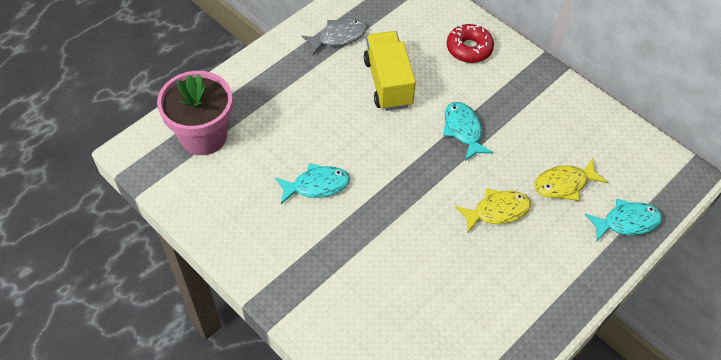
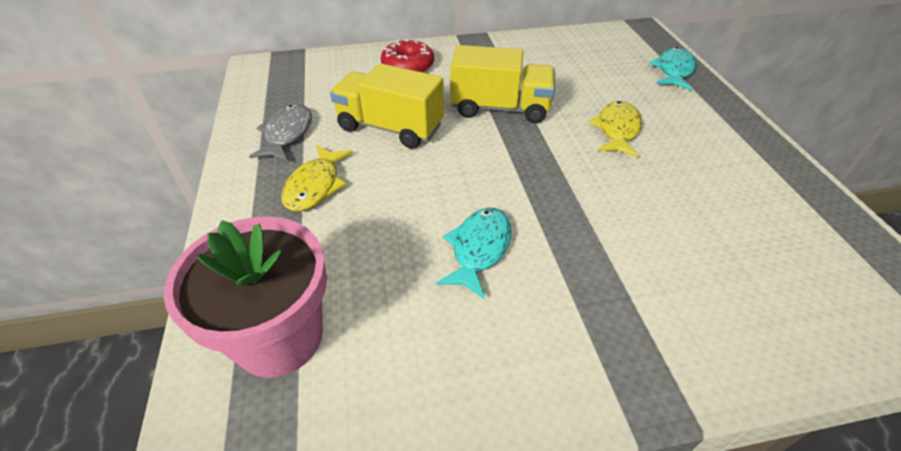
camera: 55 degrees left, 10 degrees down
(463, 130) = (500, 108): turquoise fish -> yellow truck
(564, 184) = (611, 82): yellow fish -> yellow fish (315, 186)

